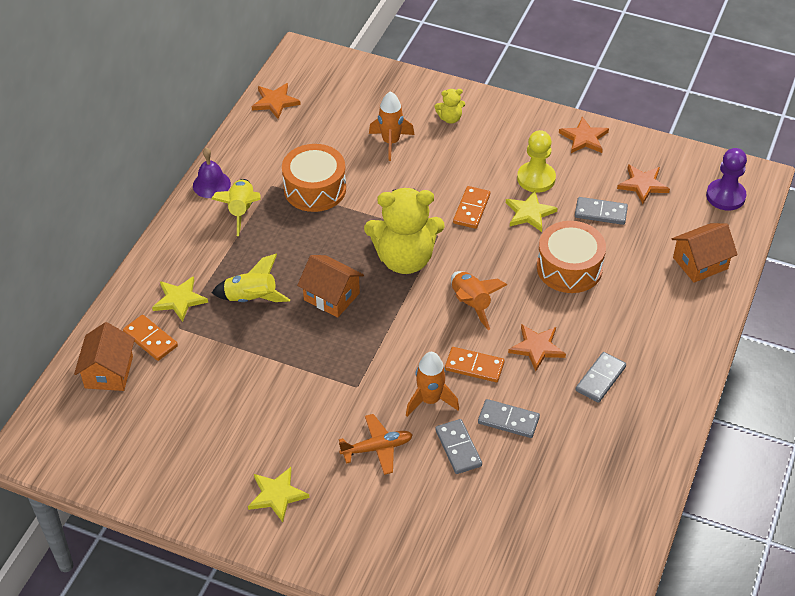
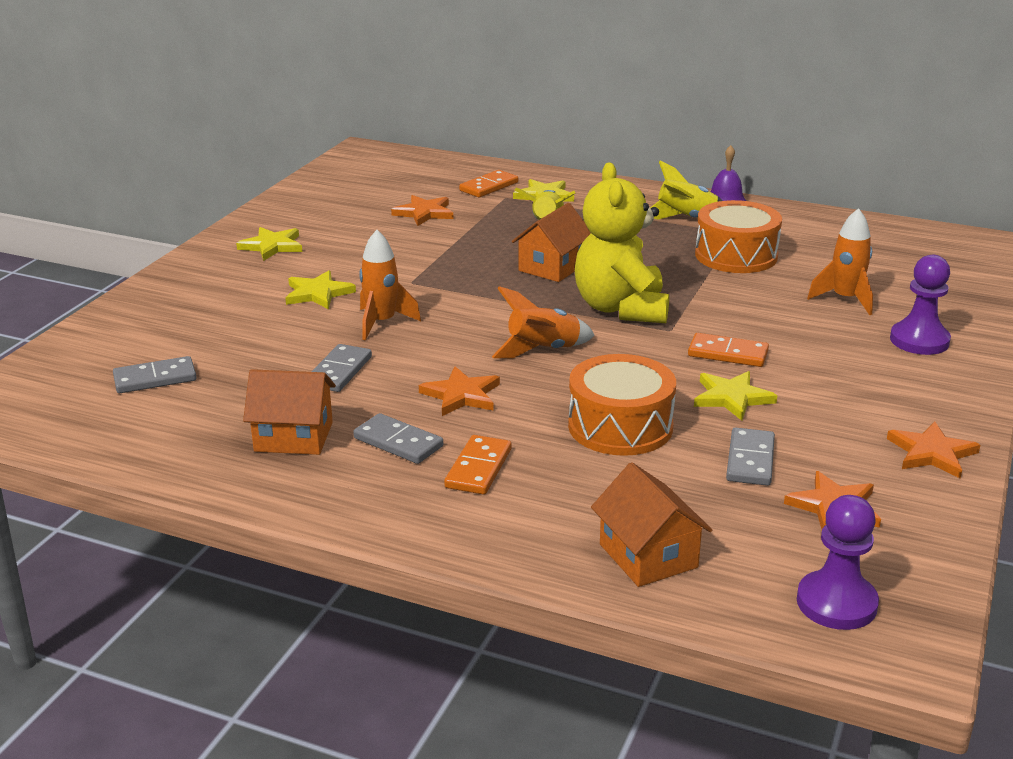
camera: 90 degrees right, 20 degrees down
(109, 372) = (447, 173): orange house -> orange house (293, 437)
(275, 102) = (889, 231): orange star -> orange star (424, 213)
(377, 448) = (318, 293): orange plane -> yellow star
(450, 118) = (919, 340): yellow teddy bear -> purple pawn
(458, 448) = (304, 339): grey domino -> grey domino (155, 378)
(474, 366) = (433, 351): orange domino -> orange domino (478, 468)
(536, 178) = (812, 405): yellow pawn -> none

